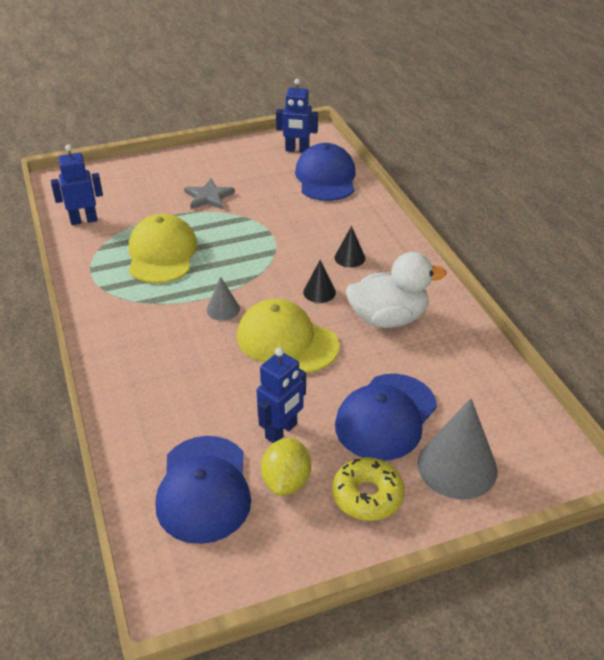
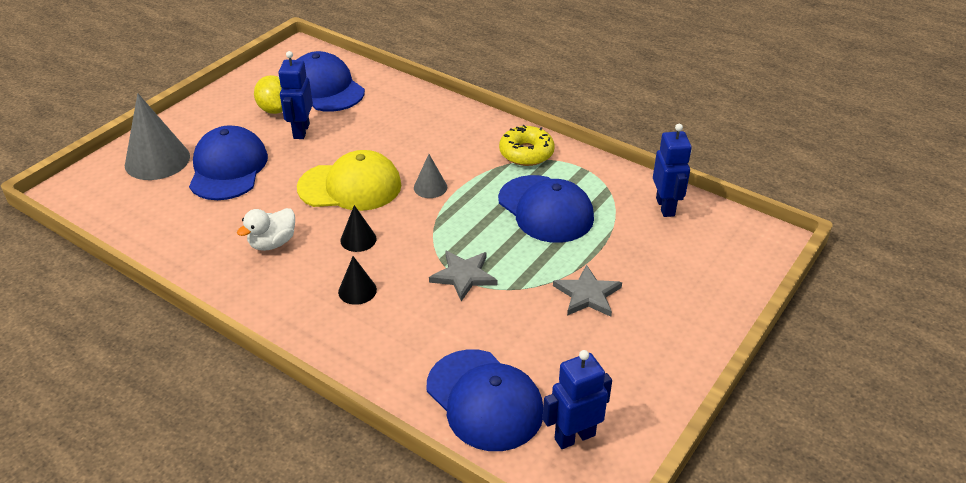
camera: 145 degrees right, 0 degrees up
(84, 220) = (665, 207): blue robot -> blue robot turned 45 degrees counterclockwise
(162, 254) = (545, 209): yellow cap -> blue cap
(270, 237) = (464, 276): none -> grey star
(367, 496) = (215, 123): yellow donut -> yellow donut (526, 153)
(388, 318) = (272, 243): white duck -> white duck, size x0.60

